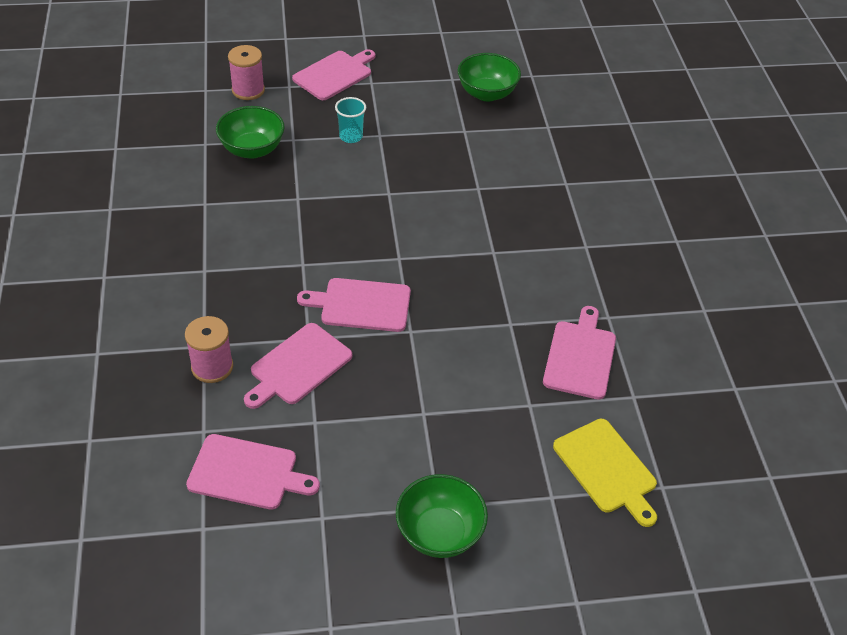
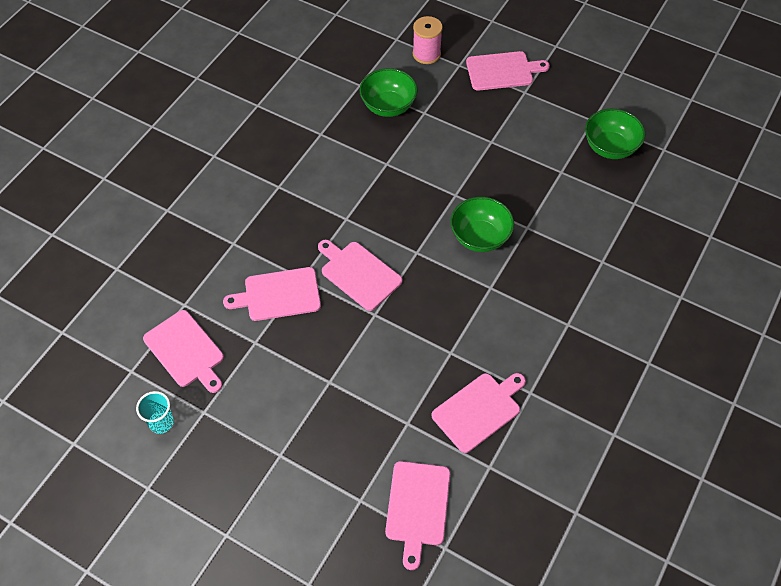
camera: 40 degrees right, 10 degrees up
(212, 367) = (226, 262): pink spool -> none
(351, 136) = (468, 132): turquoise cup -> turquoise cup (161, 422)
(439, 533) = (265, 473): green bowl -> green bowl (480, 237)
(607, 469) = (417, 507): yellow cutting board -> pink cutting board

